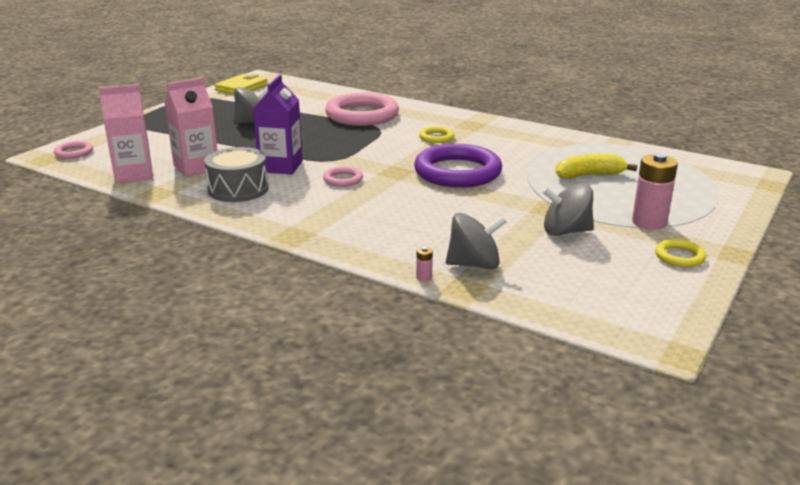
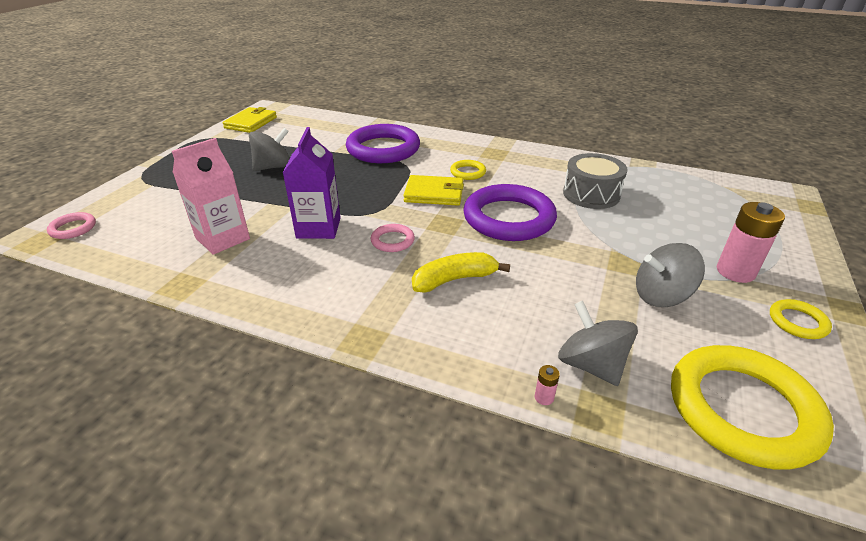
camera: 10 degrees left, 10 degrees up
(134, 174) = (149, 257): pink carton -> none
(238, 189) = (278, 268): grey drum -> grey drum (591, 194)
(362, 115) = (383, 149): pink ring -> purple ring
(396, 150) = (434, 193): none -> yellow wallet
(474, 264) = (591, 365): grey spinning top -> grey spinning top turned 105 degrees counterclockwise
(584, 298) = (742, 409): none -> yellow ring
(589, 175) = (640, 210): yellow banana -> yellow banana (454, 279)

